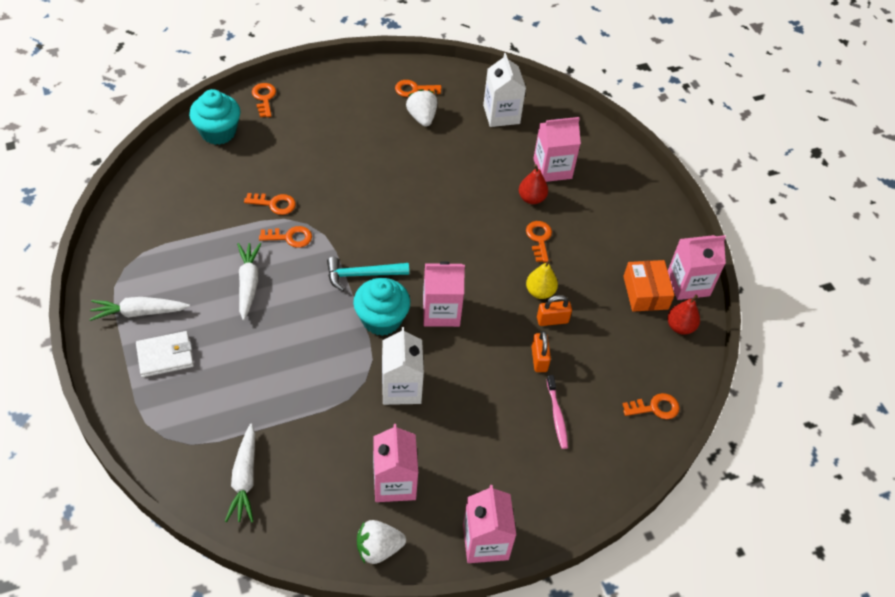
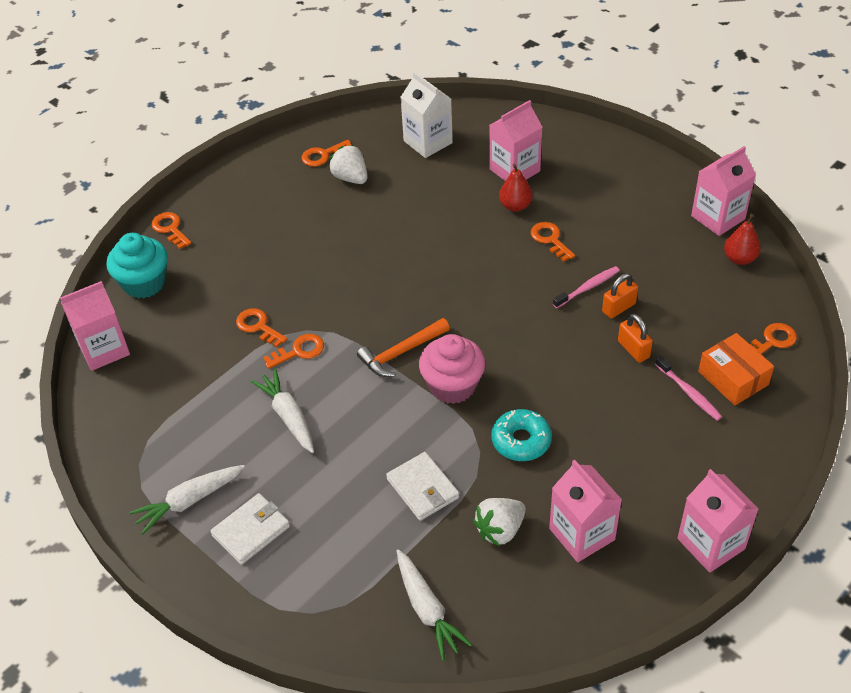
camera: 20 degrees left, 5 degrees down
(274, 204) = (258, 326): orange key -> orange key turned 120 degrees counterclockwise
(304, 387) = (422, 488): none -> white wallet
(362, 275) = (401, 353): turquoise hammer -> orange hammer
(378, 548) = (613, 605): white strawberry -> white strawberry (500, 530)
(381, 319) = (452, 386): turquoise cupcake -> pink cupcake
(401, 387) = (521, 441): white carton -> turquoise donut
(441, 311) = (506, 350): pink carton -> pink carton (104, 349)
(540, 292) = (587, 287): yellow pear -> pink toothbrush
(645, 292) = (685, 243): orange box -> orange box (733, 378)

